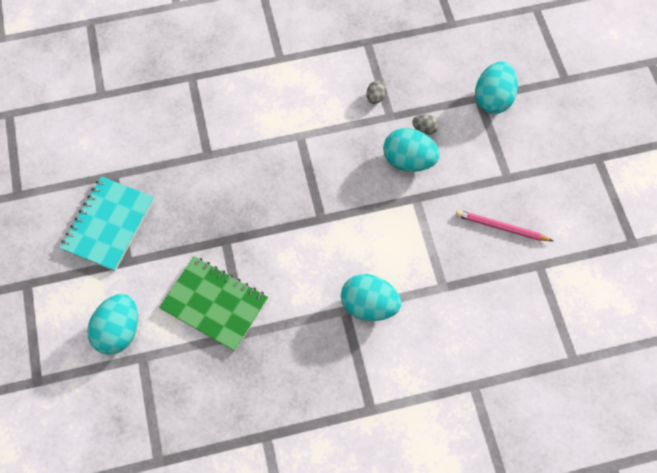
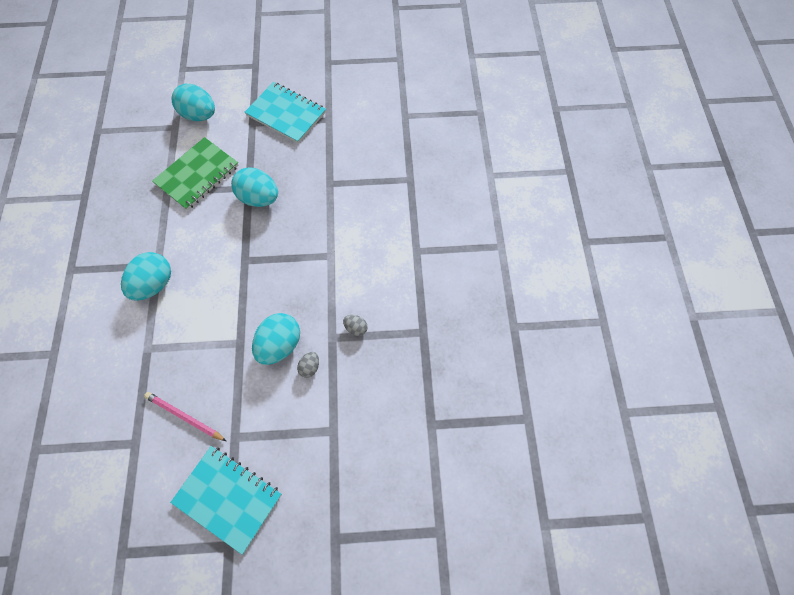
camera: 100 degrees right, 0 degrees up
(492, 99) = (328, 446): turquoise egg -> turquoise egg (259, 198)
(501, 227) = (184, 416): pink pencil -> pink pencil turned 90 degrees counterclockwise
(560, 168) = (228, 498): none -> turquoise notebook

